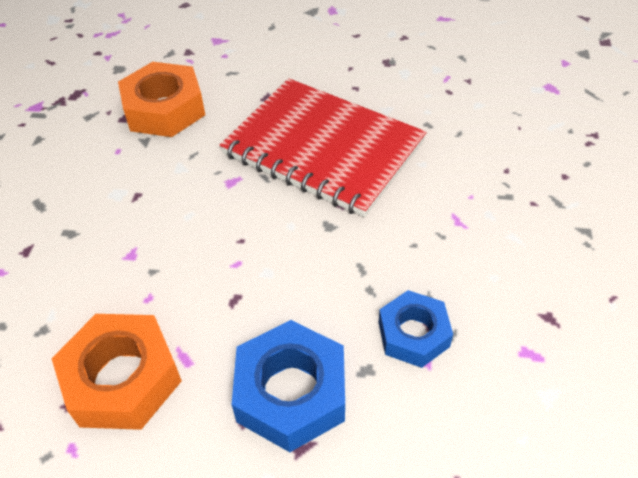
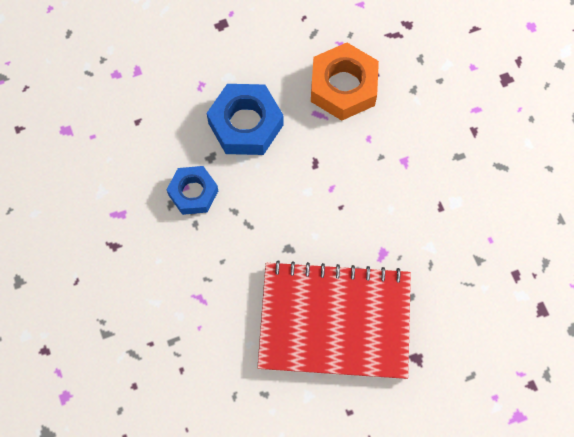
camera: 150 degrees right, 20 degrees up
(164, 109) = (491, 300): orange nut -> none

